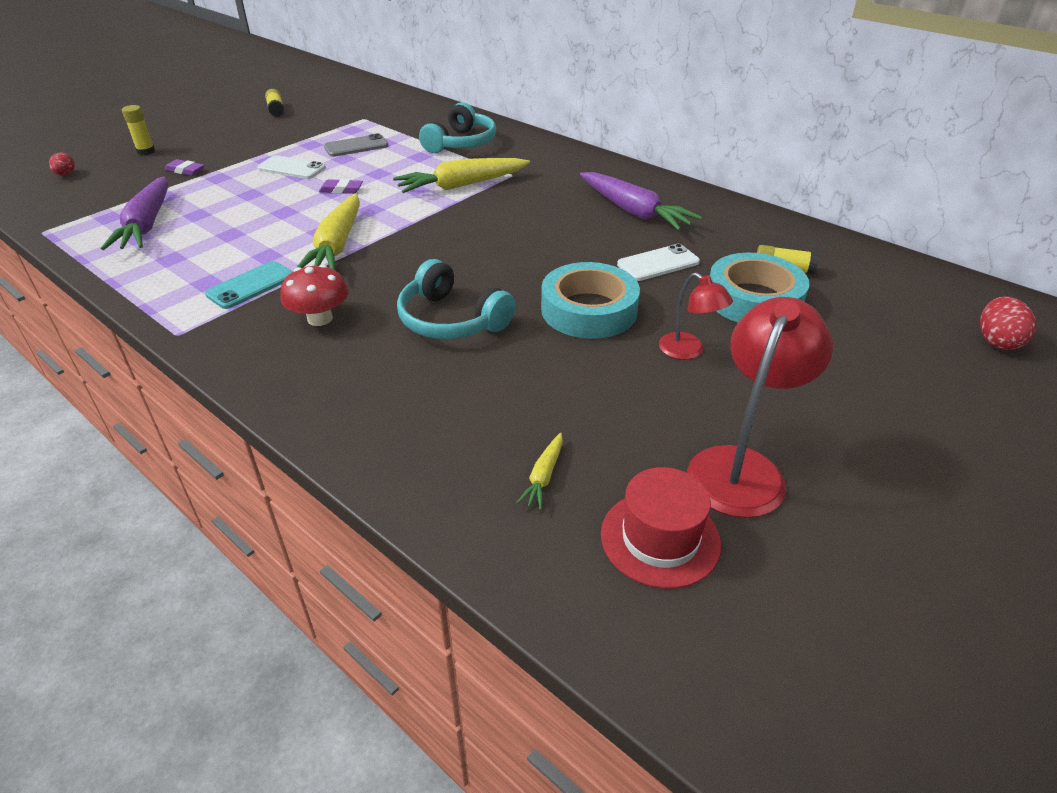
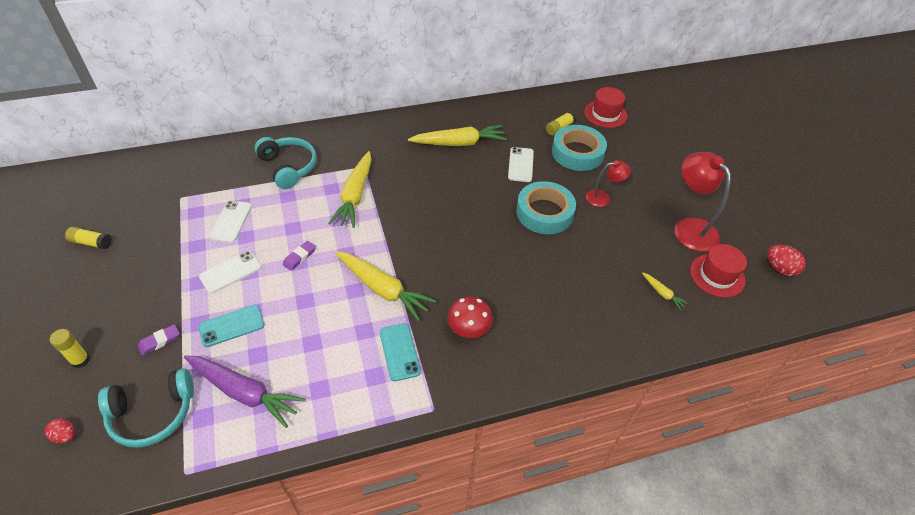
camera: 60 degrees left, 10 degrees up
(224, 192) = (231, 326): none -> turquoise phone
(356, 146) = (231, 221): grey phone -> white phone
(451, 320) = (514, 270): turquoise headphones -> turquoise headphones (152, 413)
(634, 211) = (459, 143): purple carrot -> yellow carrot
(885, 297) = (605, 114): none -> red hat
(997, 341) = (656, 108): red egg -> red egg (779, 268)

